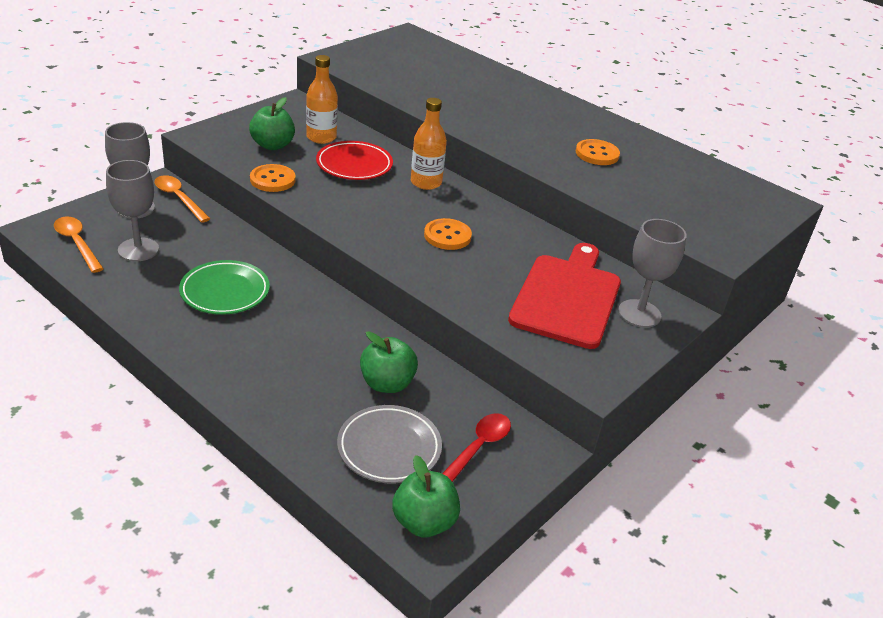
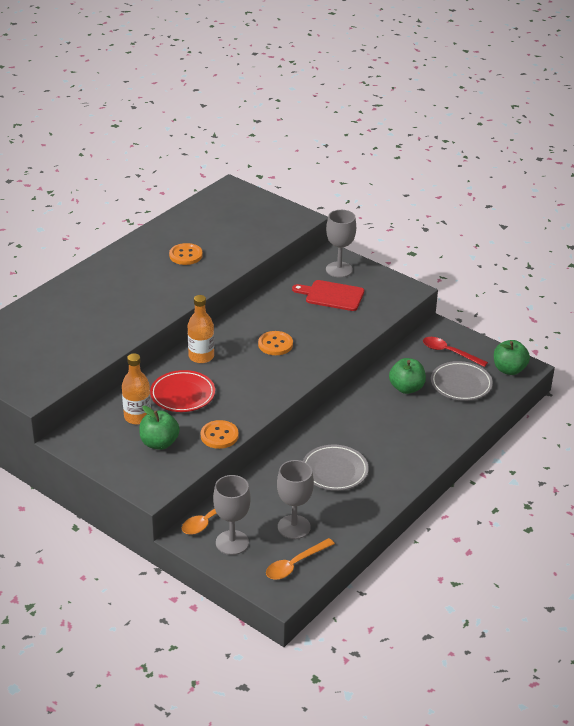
camera: 90 degrees left, 0 degrees up
(225, 292) = (334, 471): green plate -> grey plate
(567, 297) = (332, 295): red cutting board -> red cutting board, size x0.65

